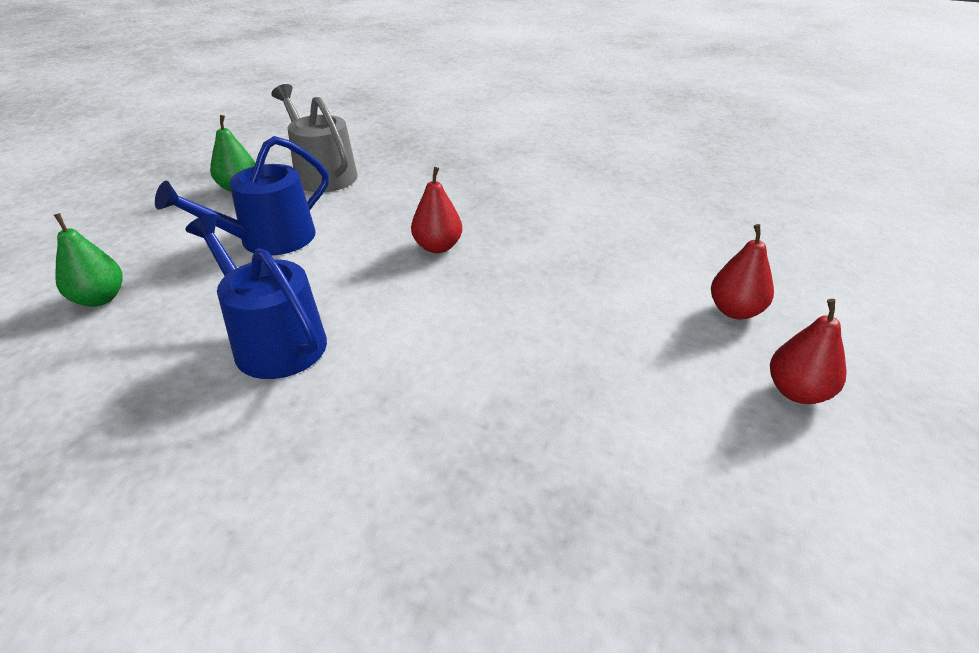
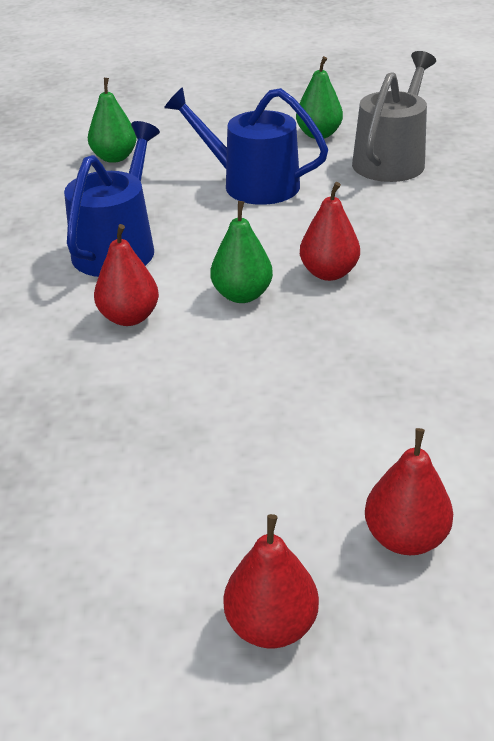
camera: 65 degrees right, 0 degrees up
(397, 364) = (129, 317): none -> red pear
(426, 294) = (242, 295): none -> green pear

